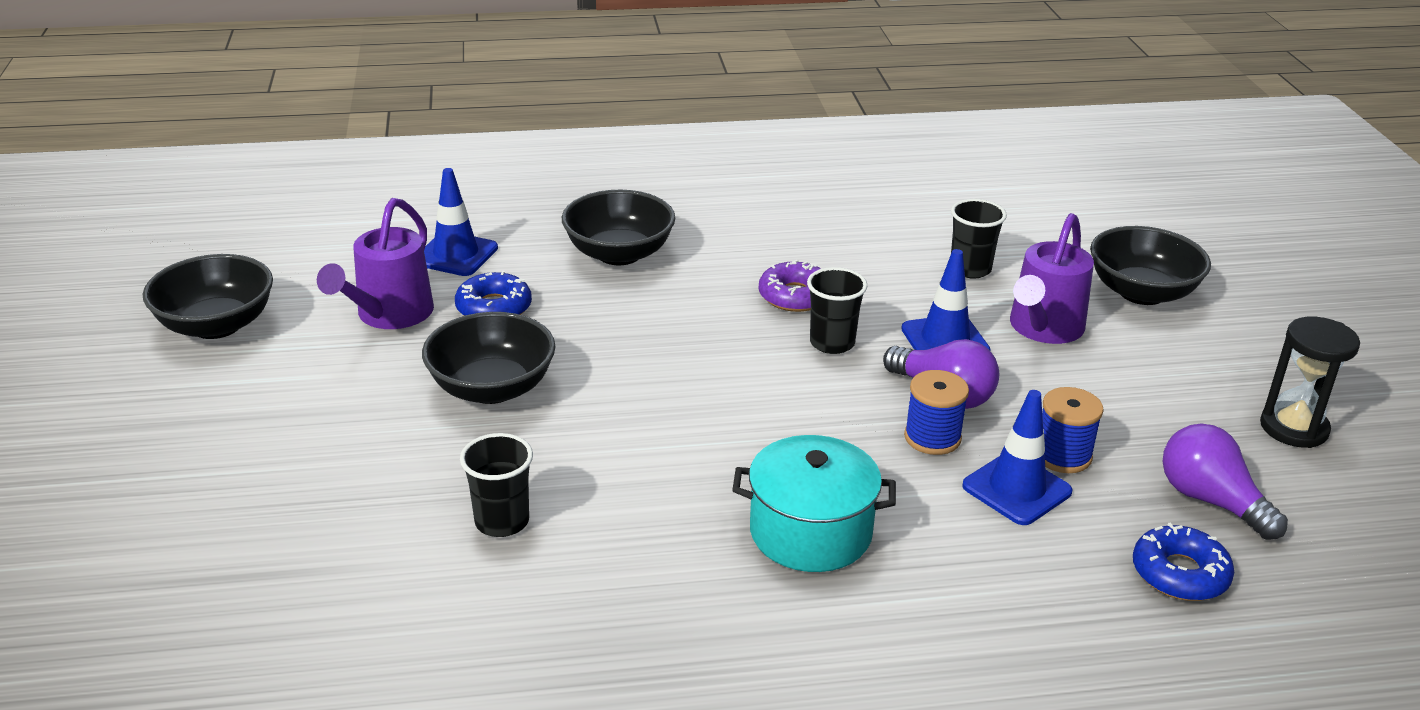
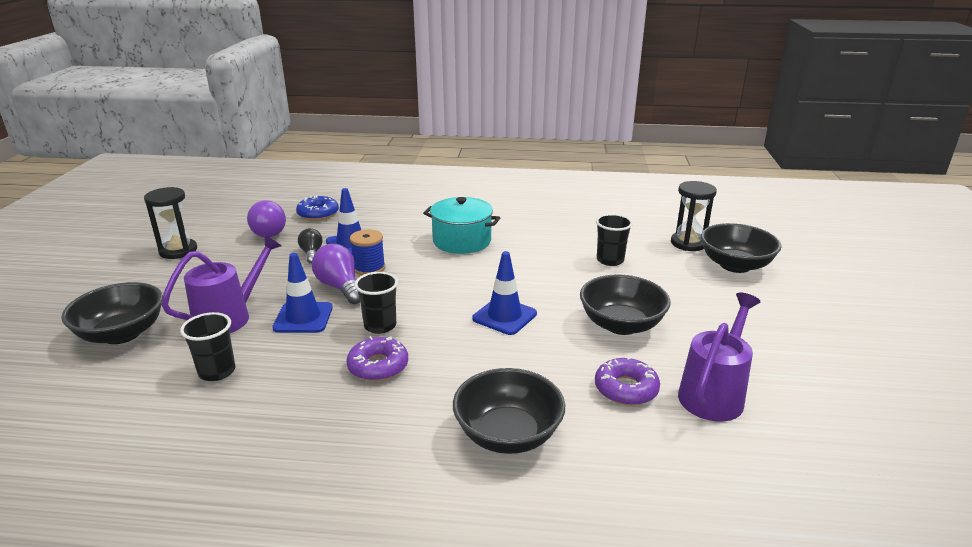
camera: 165 degrees left, 5 degrees down
(216, 325) = (860, 404): black bowl -> black bowl (735, 265)
(324, 601) = (688, 243): none -> black hourglass
(456, 255) = (671, 458): blue traffic cone -> blue traffic cone (504, 316)
(494, 308) = (626, 389): blue donut -> purple donut
(1062, 455) = (311, 253): blue spool -> black light bulb

